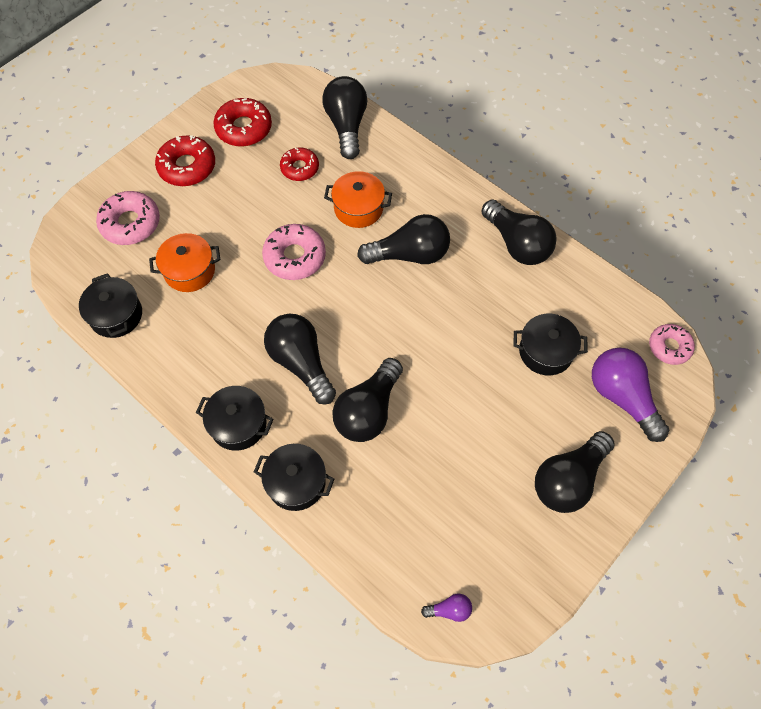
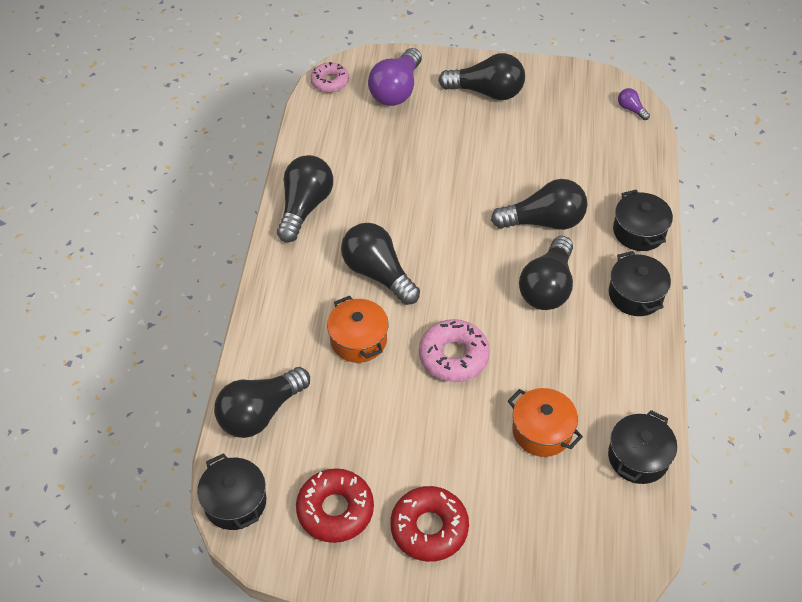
camera: 125 degrees left, 10 degrees down
(130, 223) = (539, 527): pink donut -> none
(299, 168) = (348, 419): red donut -> none
(545, 352) = (396, 145): black pot -> black pot (235, 502)

